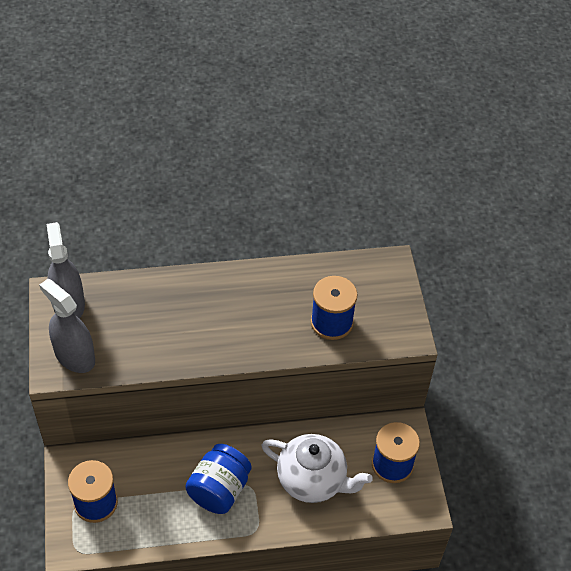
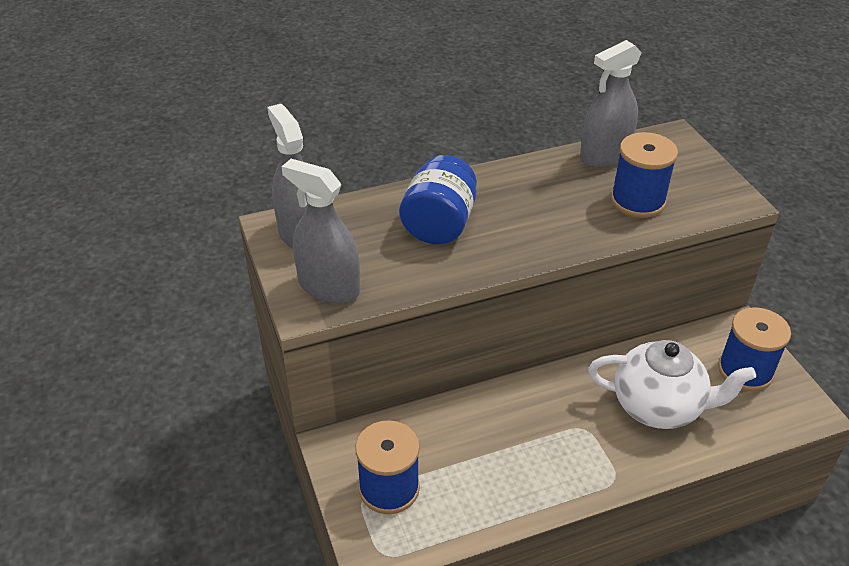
camera: 10 degrees left, 10 degrees down
(219, 490) = (546, 440): blue jar -> blue jar (439, 225)
(326, 272) = (604, 155): none -> grey spray bottle

